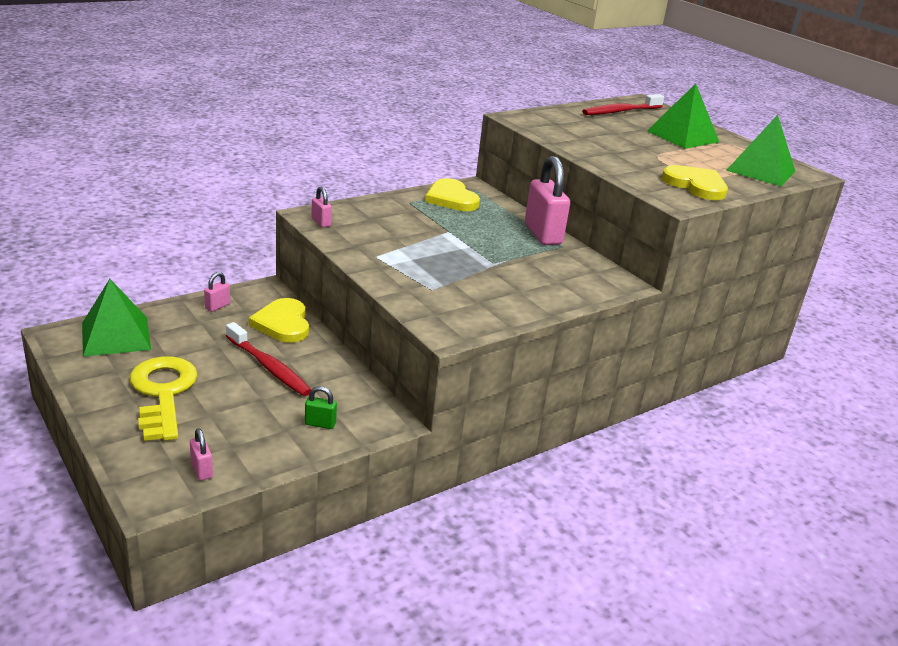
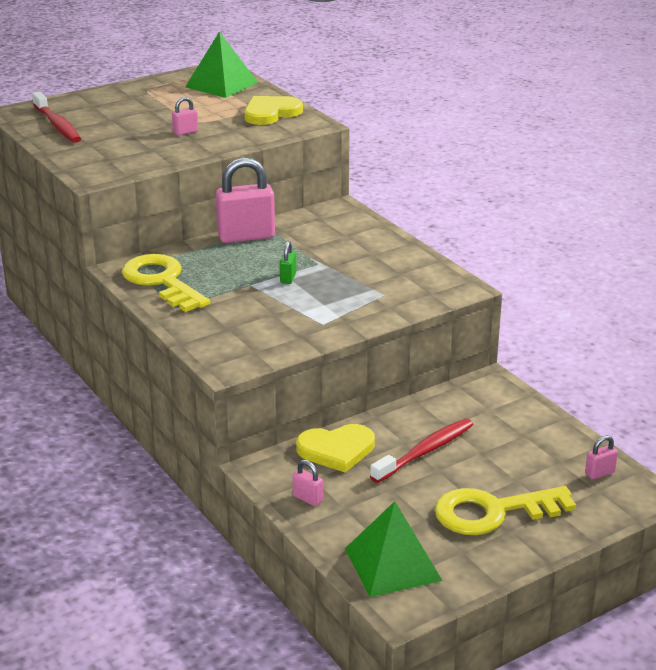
camera: 85 degrees left, 0 degrees up
(320, 424) = (509, 416): green padlock -> green padlock (288, 278)
(321, 222) = (247, 358): pink padlock -> pink padlock (185, 132)
(451, 198) = (162, 281): yellow heart -> yellow key
(683, 136) = (134, 104): green pyramid -> none

